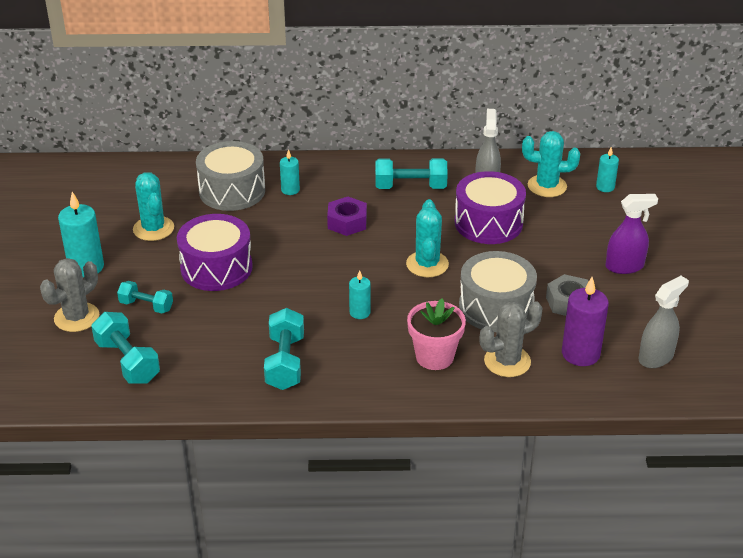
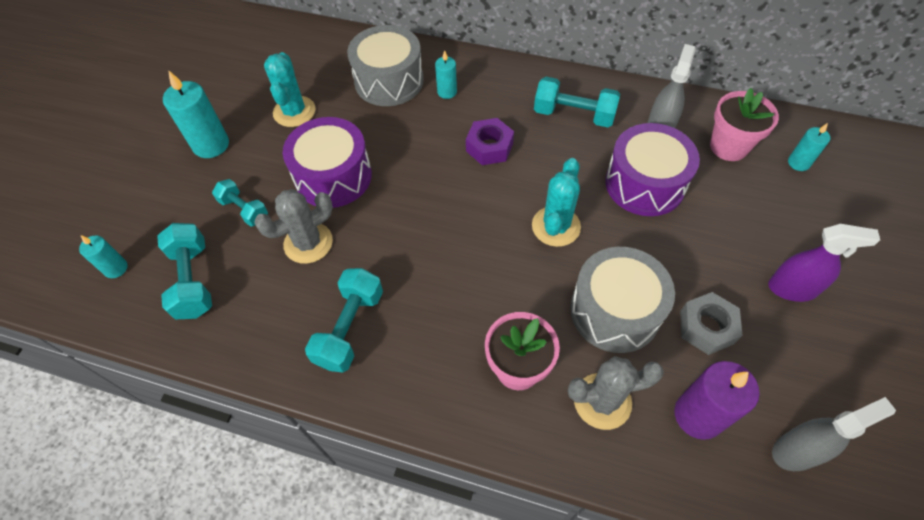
camera: 20 degrees right, 20 degrees up
(76, 317) = (173, 207): grey cactus -> grey cactus (308, 243)
(360, 312) = (457, 277): turquoise candle -> turquoise candle (116, 268)
(547, 186) = (728, 147): turquoise cactus -> pink flower pot

